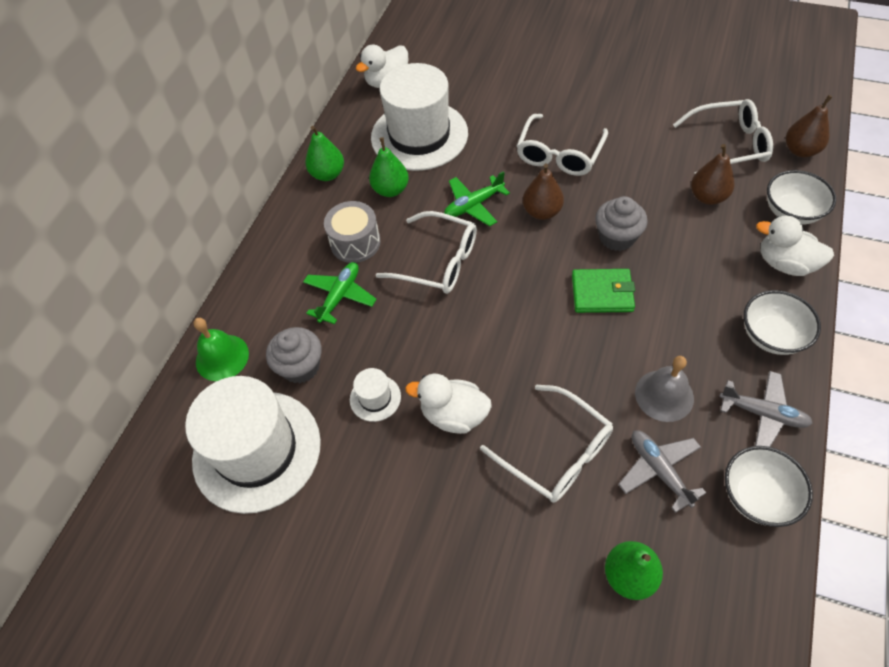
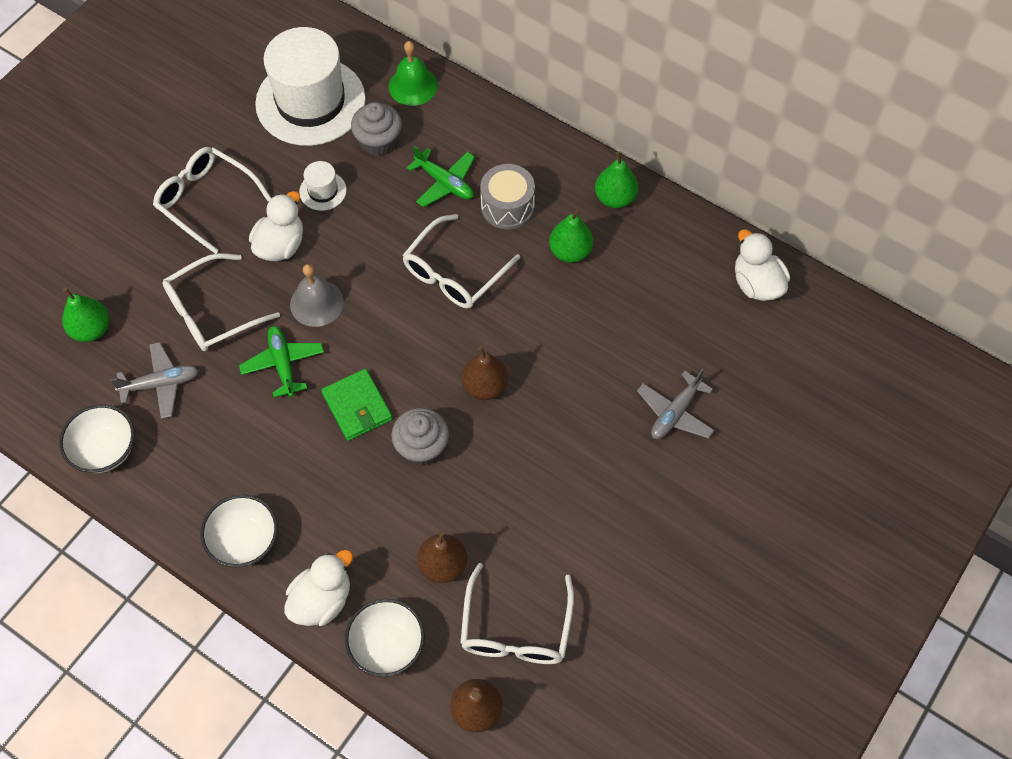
camera: 100 degrees right, 5 degrees up
(419, 135) = (647, 297): white hat -> none
(473, 205) = (518, 324): green plane -> green plane (283, 364)
(559, 154) = (567, 433): white glasses -> white glasses (207, 201)
(602, 293) = (357, 406): green wallet -> green wallet turned 45 degrees counterclockwise
(664, 395) = (225, 417): grey bell -> grey bell (316, 303)
(762, 414) = (171, 491): grey plane -> grey plane (675, 413)

